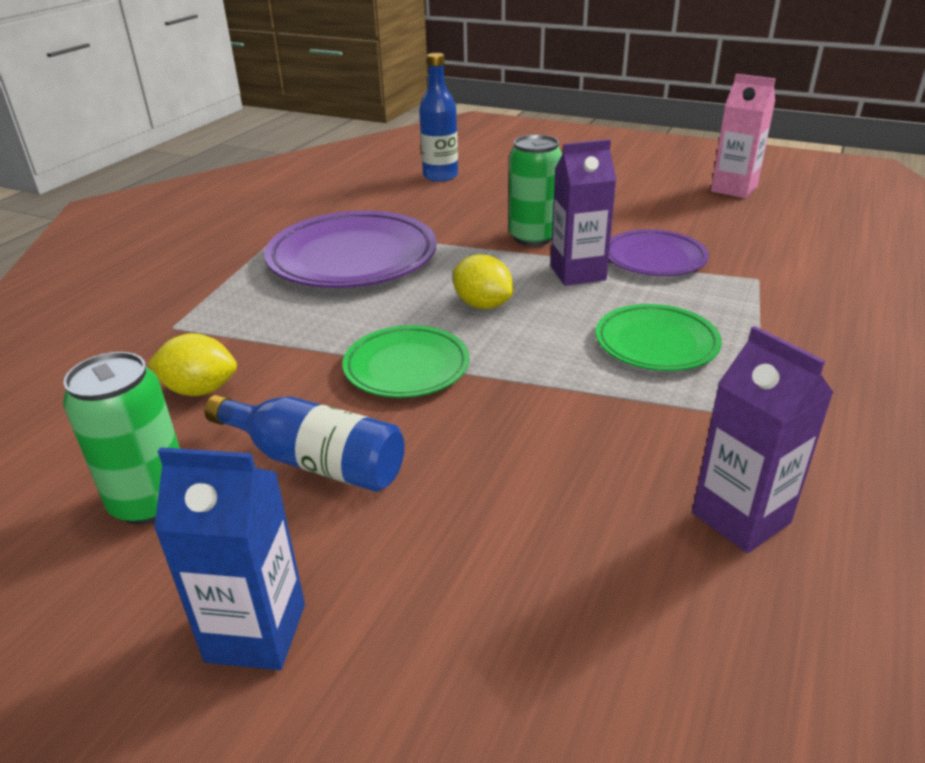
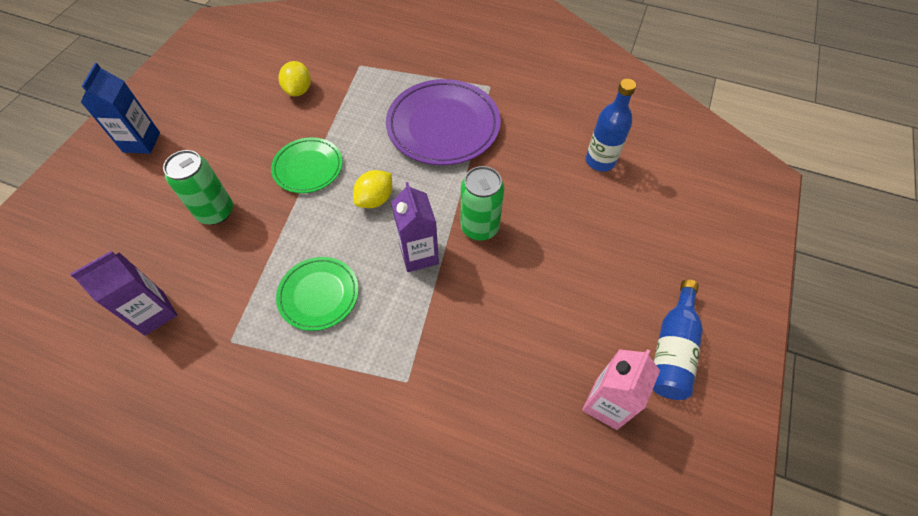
camera: 85 degrees right, 25 degrees up
(151, 501) = (220, 95): green can -> green can (216, 212)
(315, 461) = (235, 142): blue bottle -> blue bottle (672, 349)
(654, 258) = (443, 309): purple plate -> none

